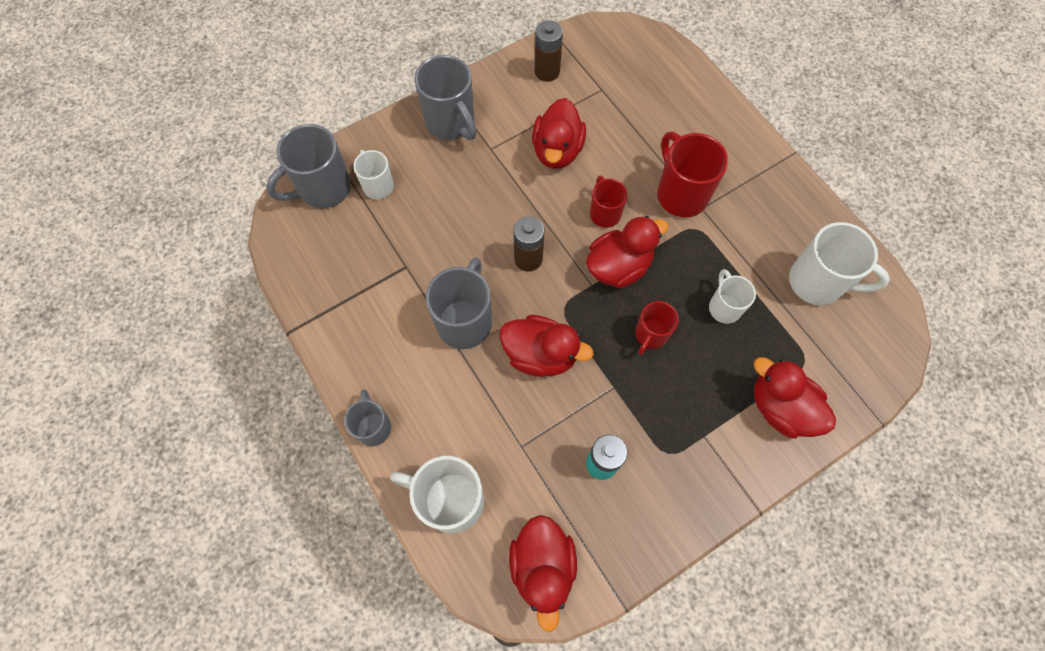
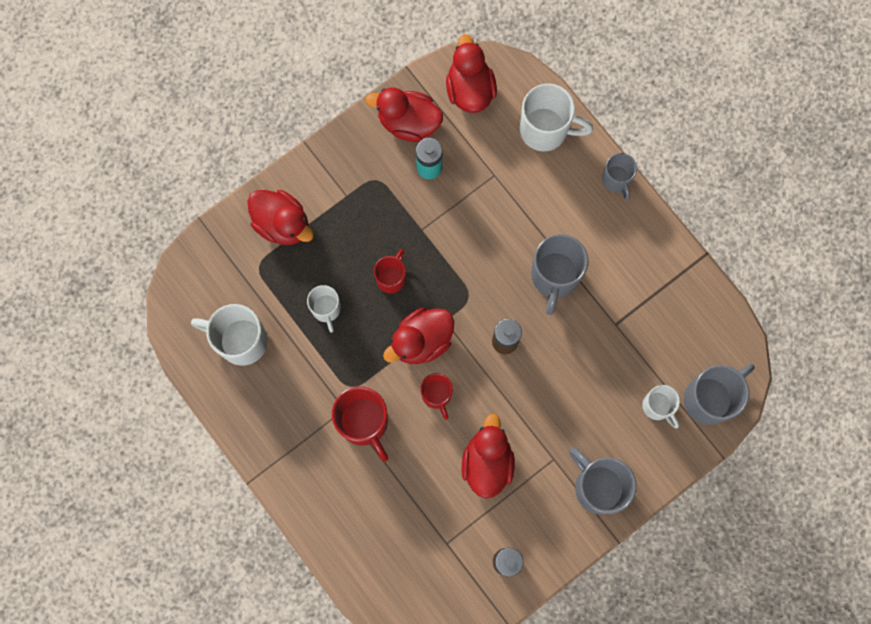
camera: 175 degrees right, 10 degrees up
(540, 354) = (485, 252): red duck -> red duck (408, 122)

